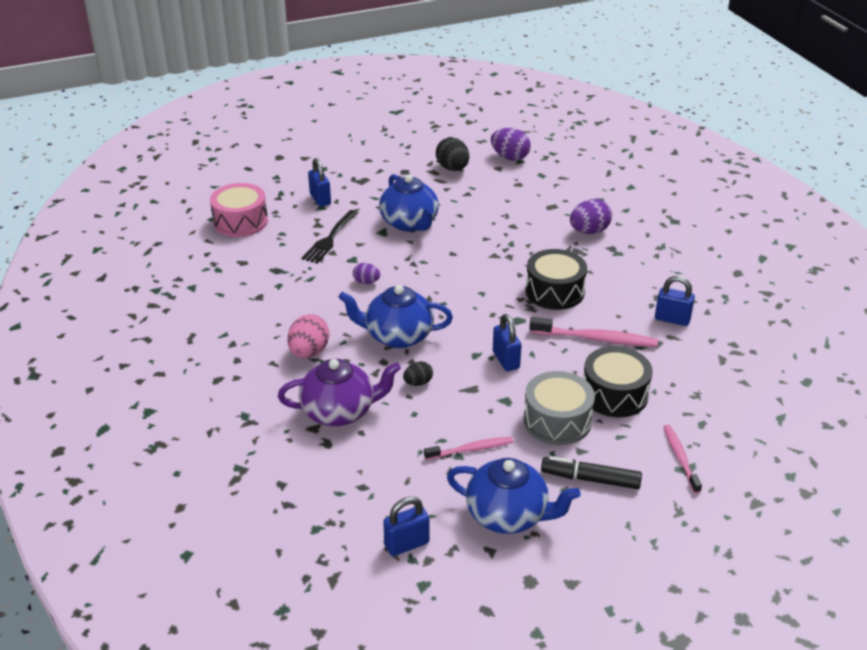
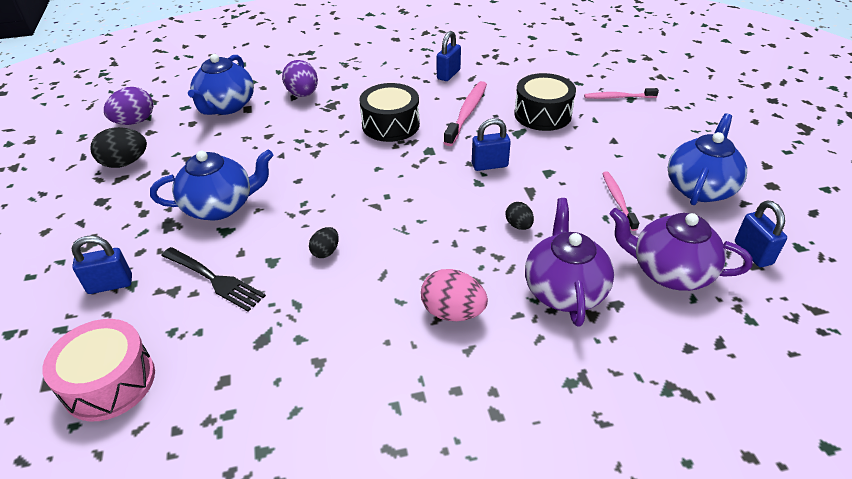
camera: 80 degrees left, 5 degrees up
(366, 282) = (325, 252): purple egg -> black egg
(371, 479) = (669, 271): none -> purple teapot
(397, 336) = (437, 234): blue teapot -> blue teapot (226, 106)
(557, 420) = (576, 147): grey drum -> none
(590, 479) = (648, 140): black marker -> none

